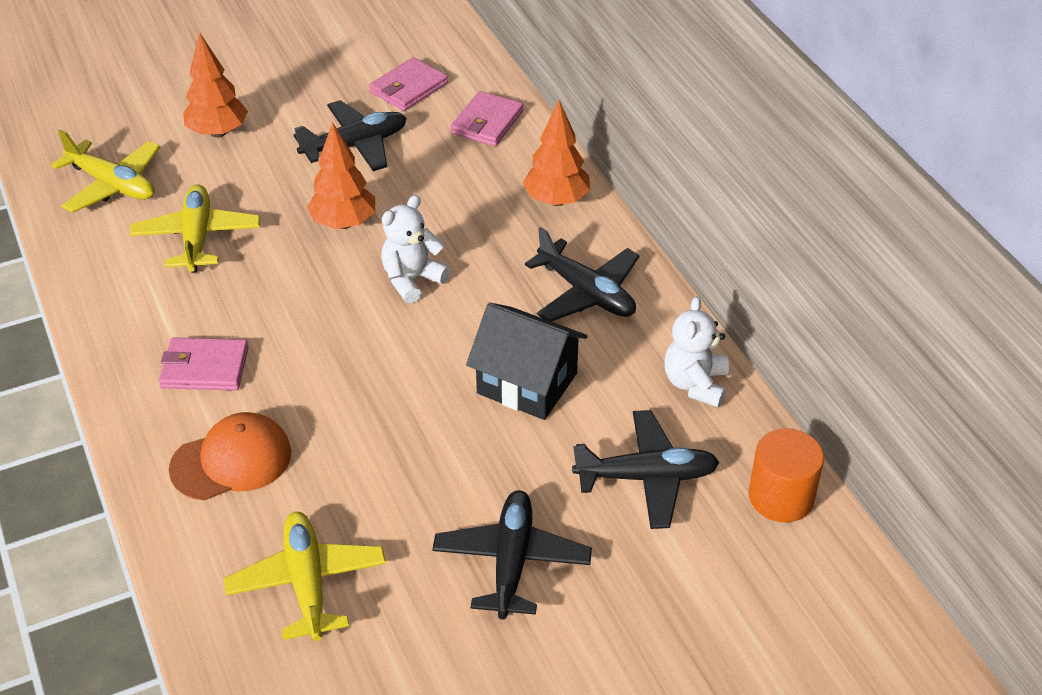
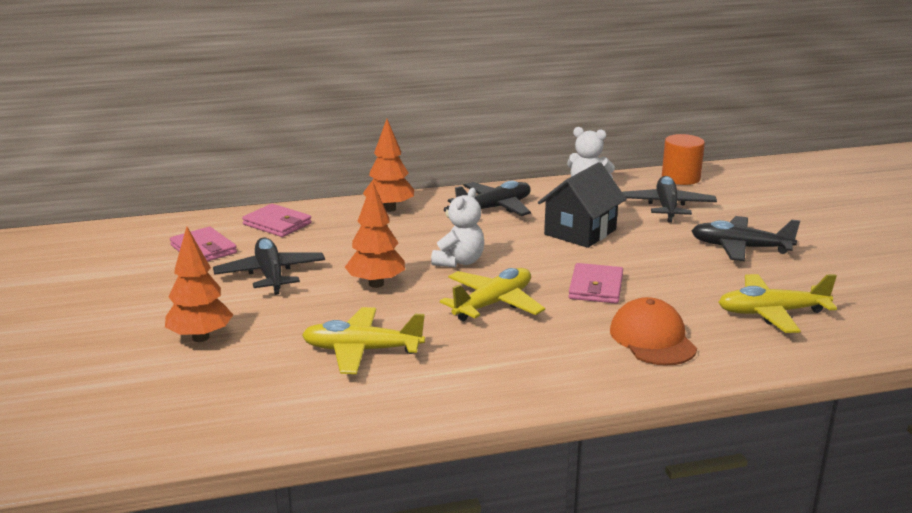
camera: 80 degrees left, 20 degrees down
(112, 185) = (249, 398): yellow plane -> yellow plane (493, 304)
(204, 368) = (542, 349): pink wallet -> pink wallet (596, 287)
(412, 280) = (459, 262): white teddy bear -> white teddy bear turned 120 degrees counterclockwise

